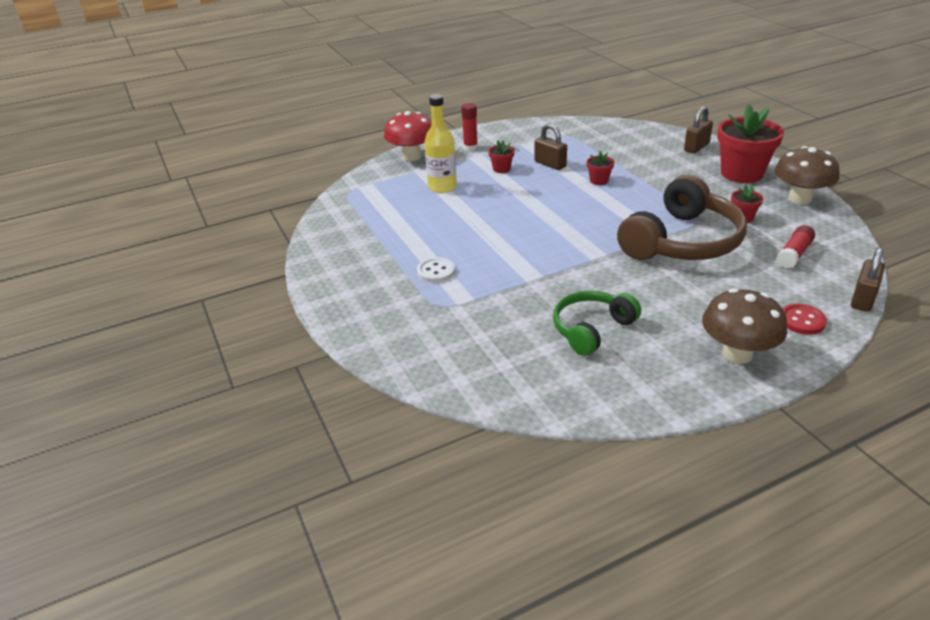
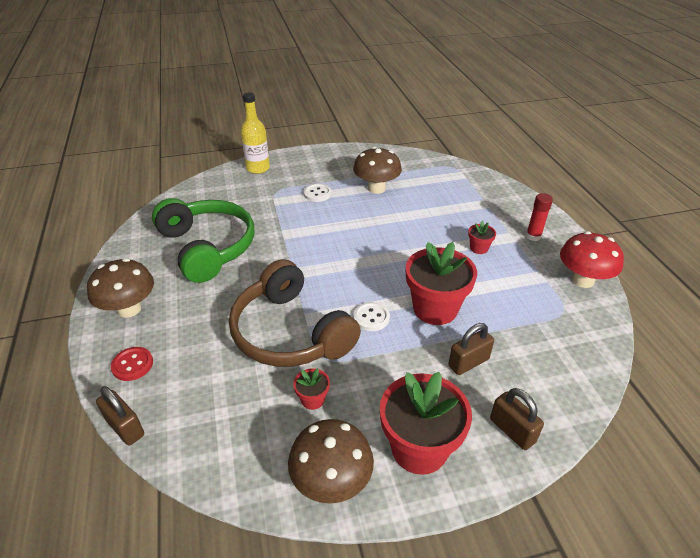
camera: 100 degrees right, 5 degrees up
(411, 157) = (516, 200): red mushroom -> red mushroom (582, 280)
(411, 233) = (376, 188): none -> brown mushroom
(442, 187) = (449, 210): yellow bottle -> yellow bottle (258, 168)
(550, 164) = (483, 282): brown padlock -> brown padlock (468, 362)
(592, 329) = (207, 247): green headphones -> green headphones, size x1.70
(599, 181) = (435, 308): red flower pot -> red flower pot, size x2.22
(632, 206) = (371, 317): none -> white button
(794, 254) = (224, 411): red glue stick -> none

